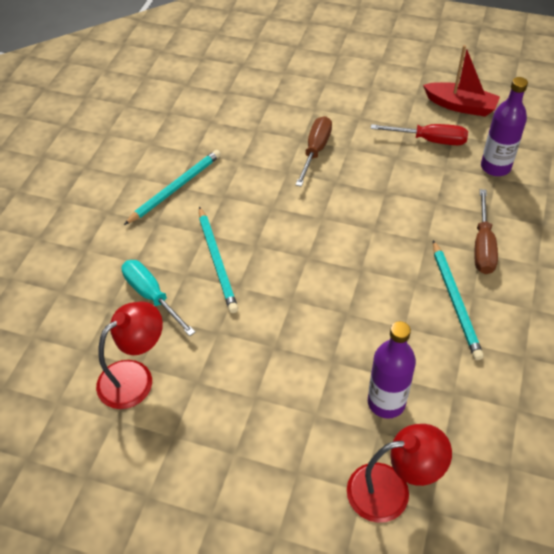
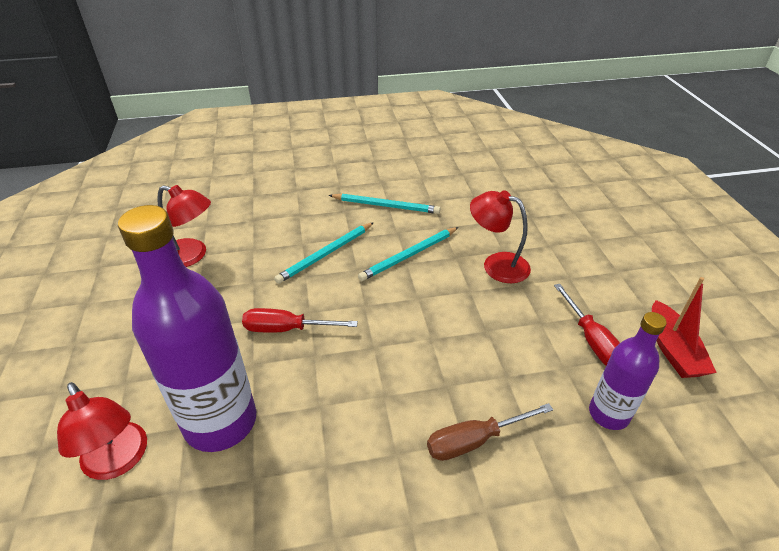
camera: 60 degrees right, 10 degrees down
(151, 296) = (271, 235): turquoise screwdriver -> none
(303, 324) = (286, 329): none -> red screwdriver
(315, 151) = (496, 264): brown screwdriver -> red lamp
(386, 402) = (220, 422): purple bottle -> purple bottle, size x1.79
(455, 301) = (378, 439): turquoise pencil -> turquoise pencil (409, 255)

